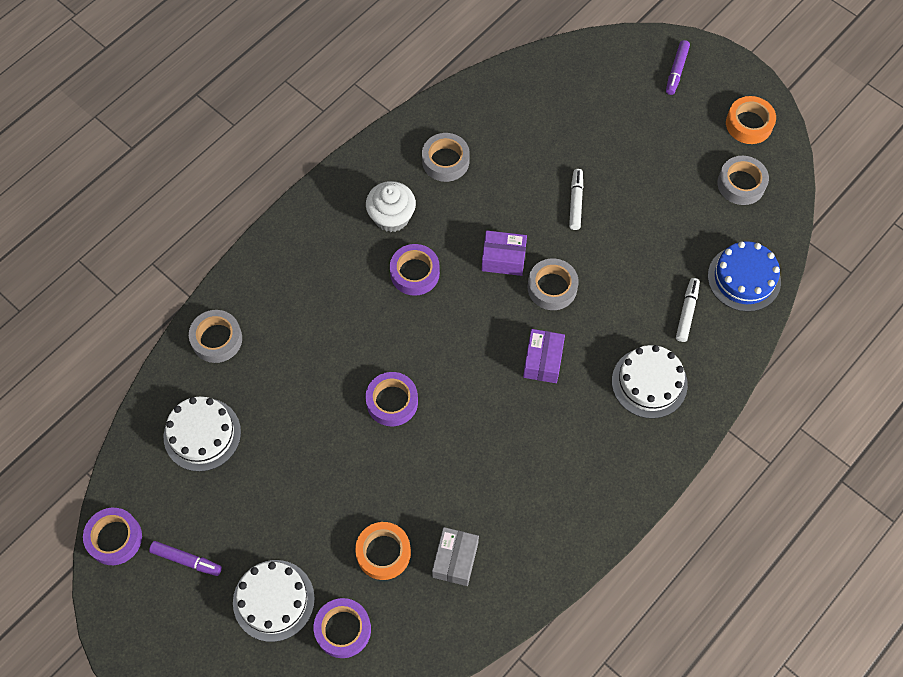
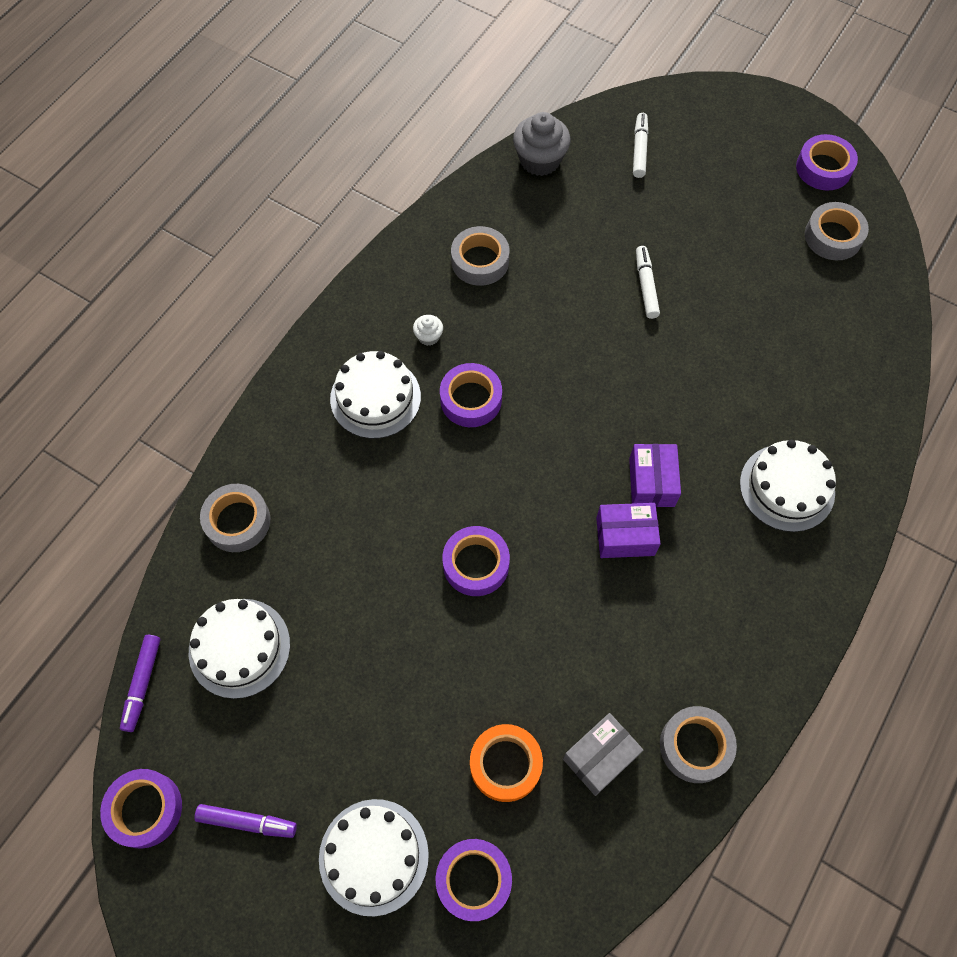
camera: 10 degrees left, 0 degrees up
(340, 259) = (375, 398): none -> white cake
(391, 217) = (428, 336): white cupcake -> white cupcake, size x0.49
(455, 560) = (600, 757): grey box -> grey box turned 45 degrees clockwise
(503, 259) = (575, 366): purple box -> purple box (625, 536)
(513, 82) = (540, 160): none -> grey cupcake
(552, 287) = (641, 391): grey tape -> grey tape (695, 746)
(676, 70) = (725, 121): purple marker -> purple marker (142, 684)
(687, 312) = (809, 395): white marker -> white marker (639, 149)
(744, 278) = (866, 344): blue cake -> none
(749, 124) = (823, 168): orange tape -> purple tape

